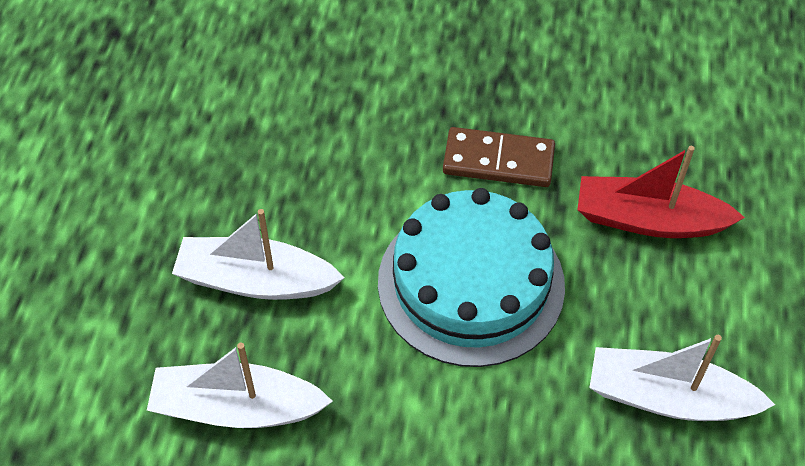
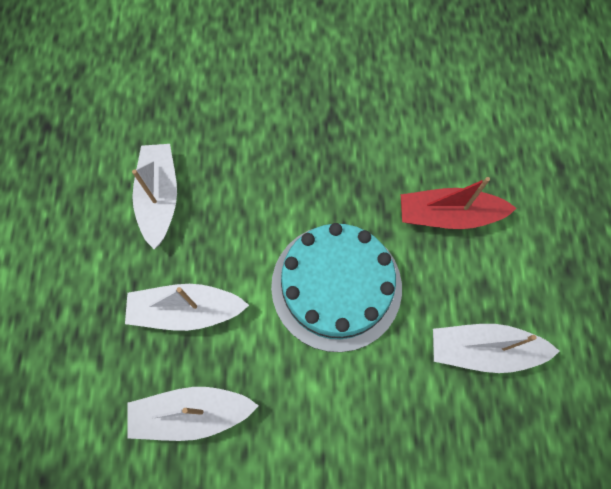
camera: 10 degrees left, 15 degrees up
(248, 139) = (160, 198): none -> white boat
(498, 161) = (338, 186): brown domino -> none

